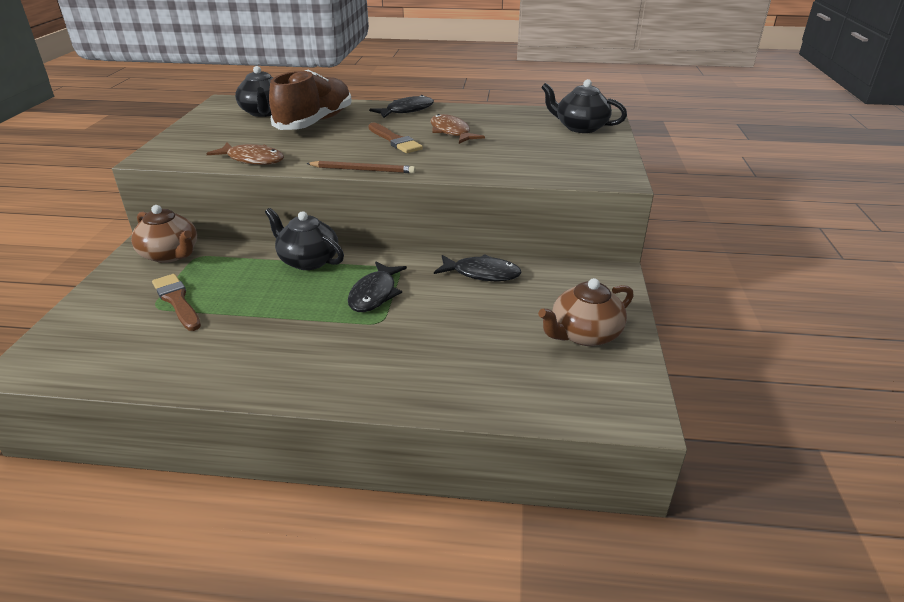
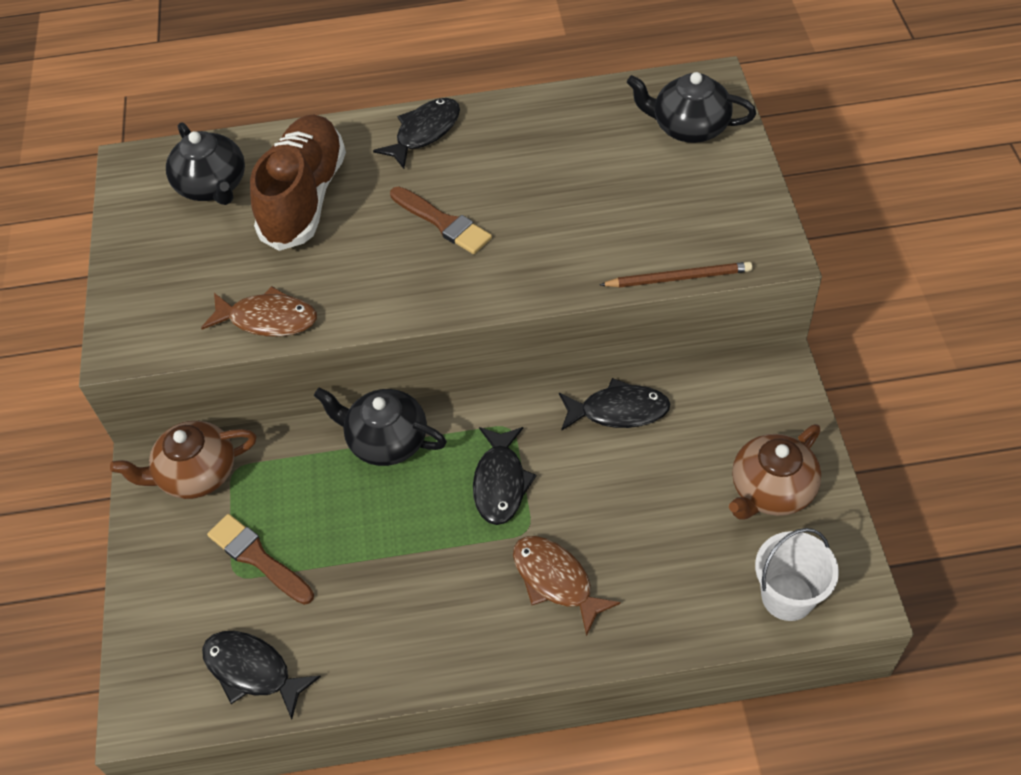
camera: 10 degrees left, 20 degrees up
(122, 359) = (253, 671): none -> black fish
(171, 254) = (196, 474): brown teapot -> brown teapot turned 135 degrees clockwise
(363, 170) = (432, 309): brown pencil -> brown pencil (679, 278)
(451, 132) = (513, 181): brown fish -> brown fish (556, 581)
(575, 400) = (787, 596): none -> white bucket

